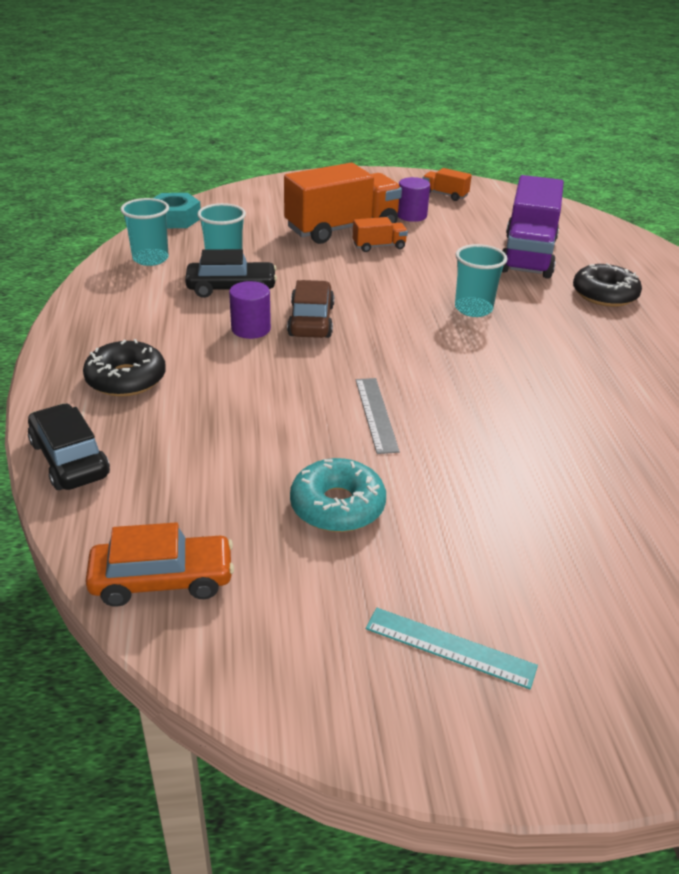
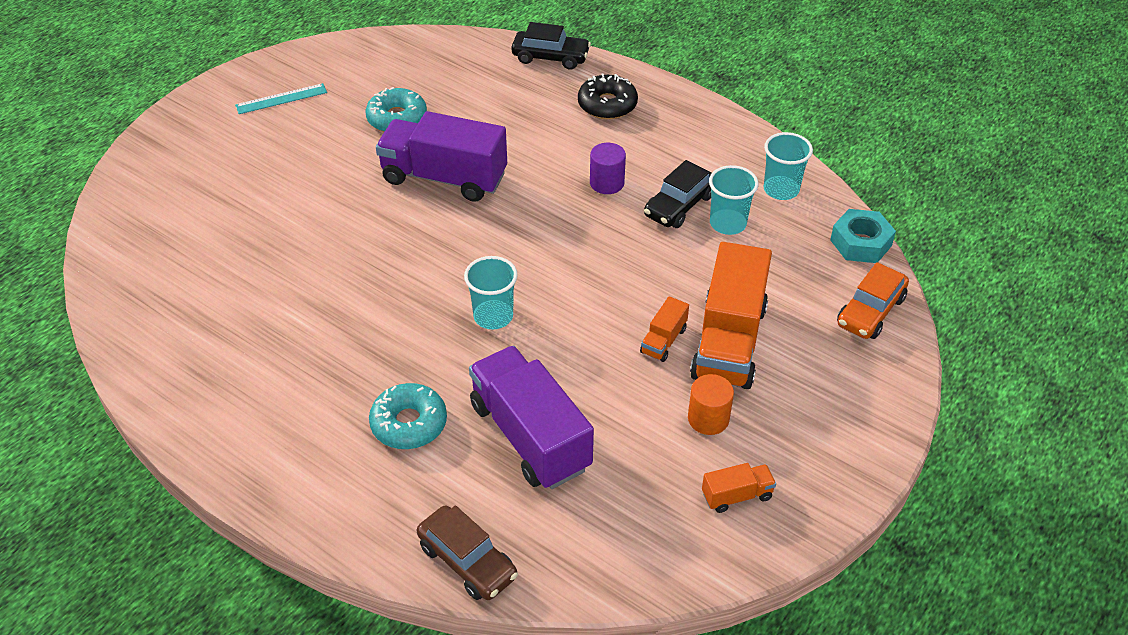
camera: 135 degrees right, 10 degrees up
(162, 580) = (427, 49): orange car -> orange car (870, 311)
(311, 321) = (583, 217): brown car -> brown car (467, 561)
(376, 414) = (444, 178): grey ruler -> purple truck
(411, 215) = (708, 419): purple cylinder -> orange cylinder
(604, 294) = (409, 423): black donut -> turquoise donut

